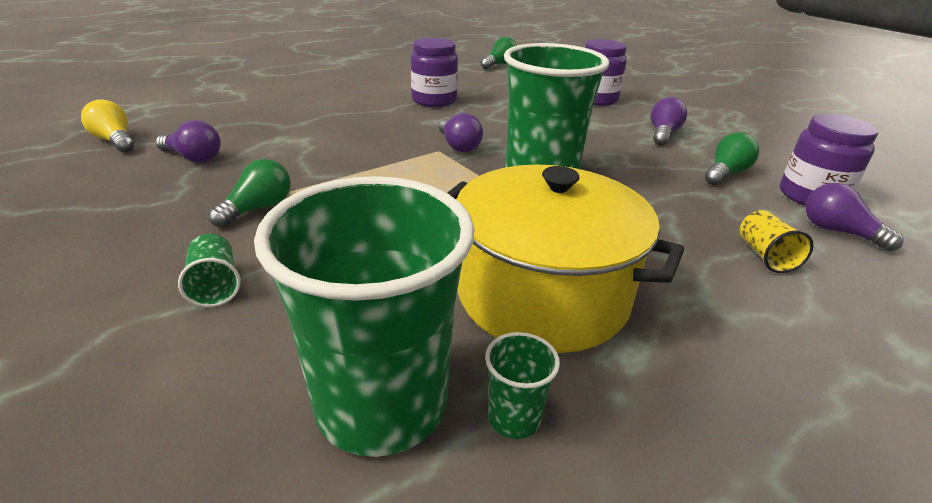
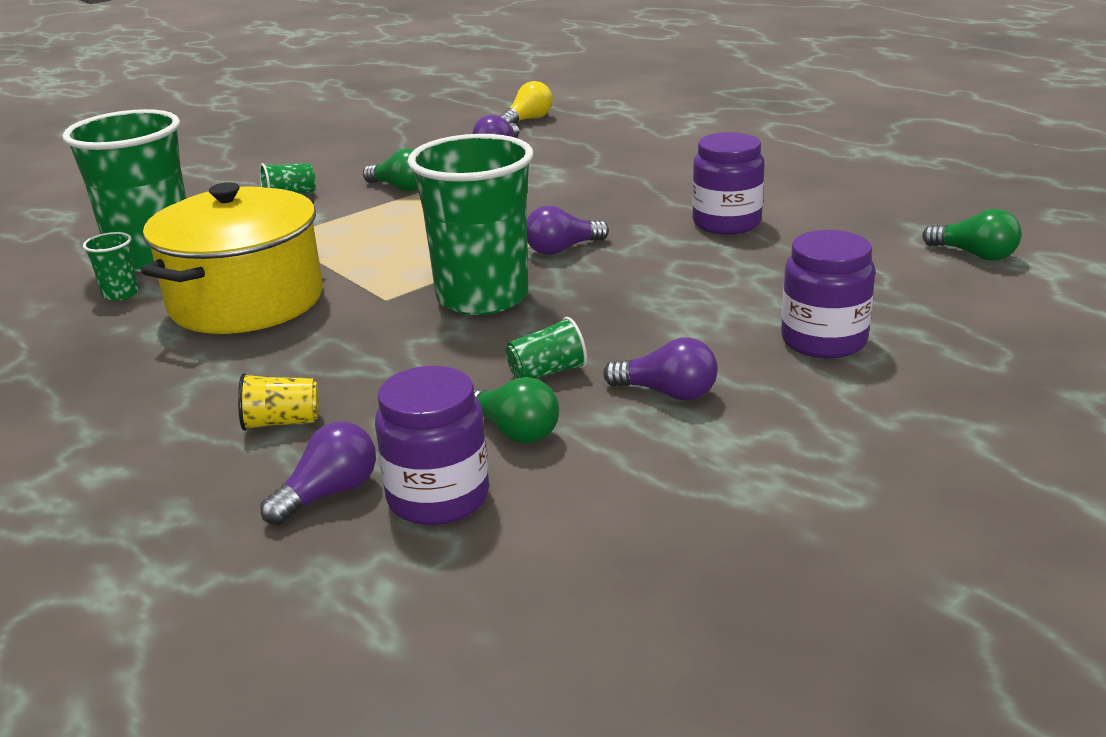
camera: 90 degrees right, 5 degrees down
(651, 161) = (547, 372): none -> green cup

